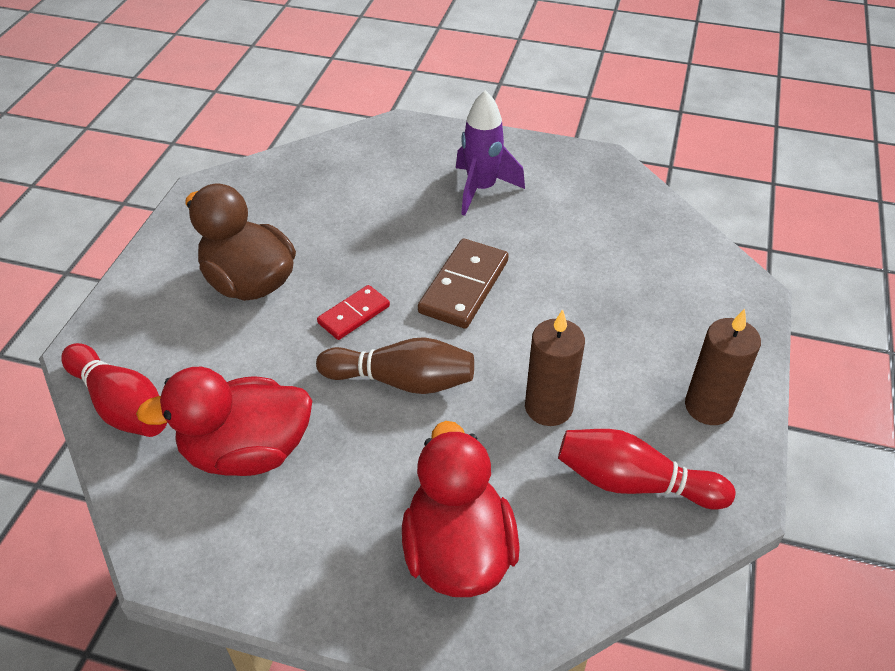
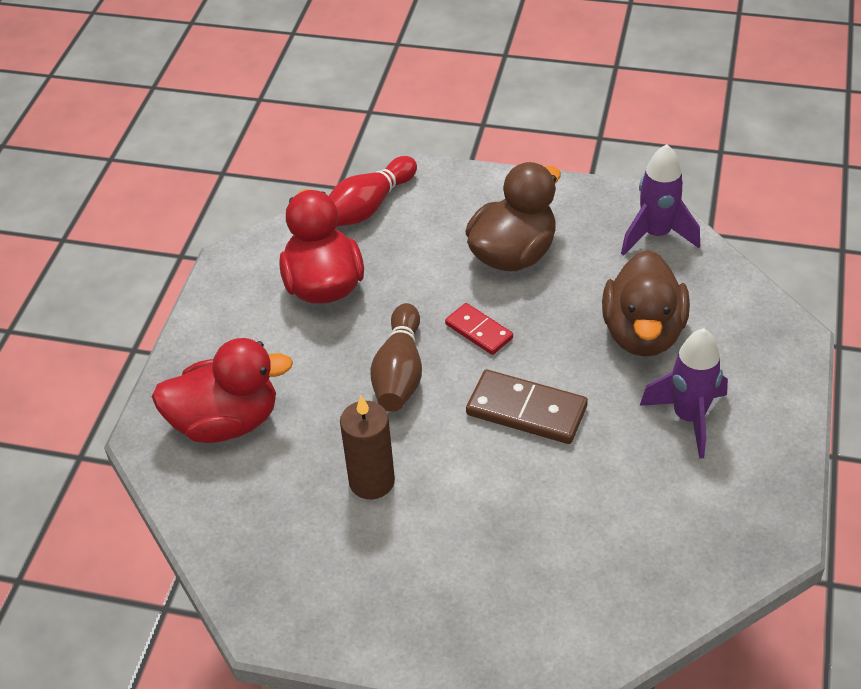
camera: 90 degrees right, 0 degrees up
(256, 184) = (656, 235): none -> purple rocket
(380, 205) = (643, 333): none -> brown duck
(634, 483) = (286, 545): red bowling pin -> none
(708, 406) = (375, 615): brown candle -> none

